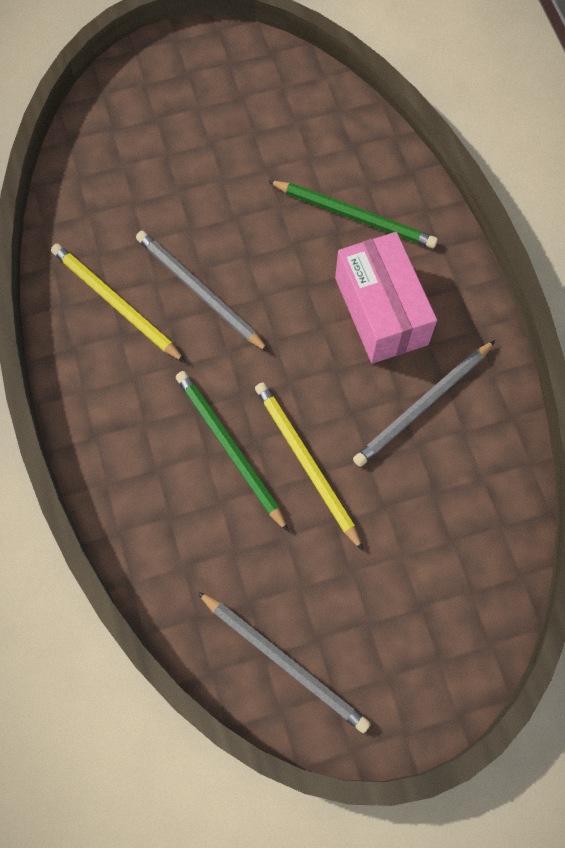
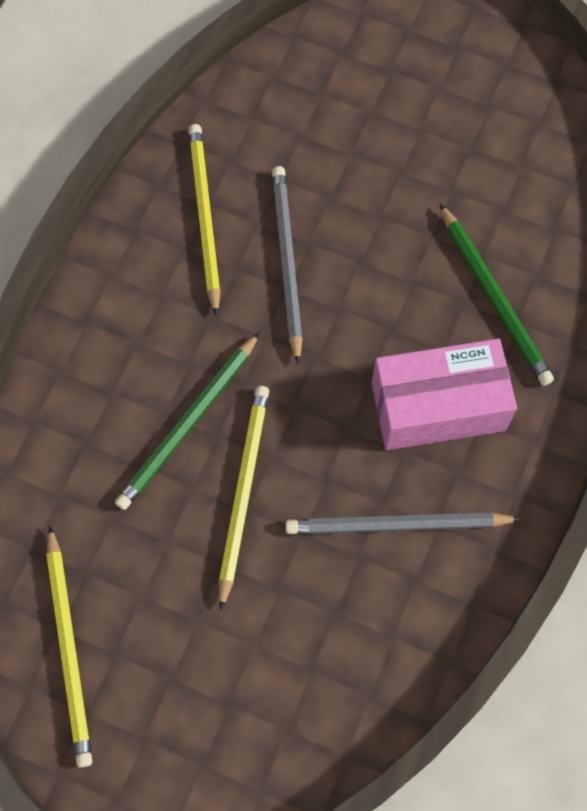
camera: 40 degrees right, 0 degrees up
(229, 448) = (188, 424): green pencil -> green pencil turned 150 degrees counterclockwise
(285, 662) = (69, 649): grey pencil -> yellow pencil
(381, 311) = (438, 406): pink box -> pink box turned 60 degrees clockwise

